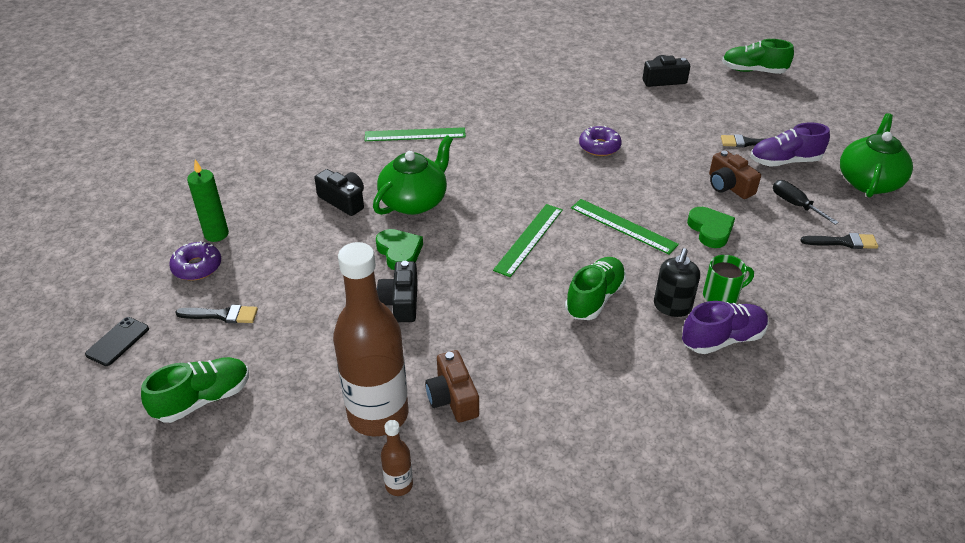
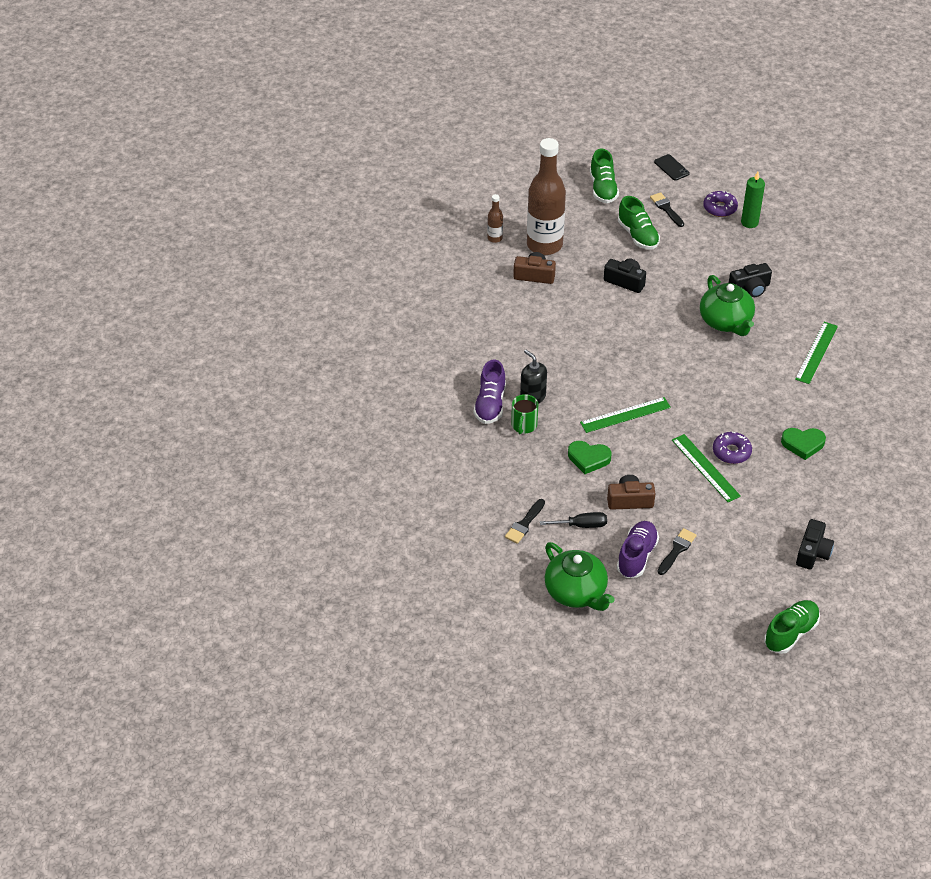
camera: 120 degrees right, 5 degrees up
(222, 315) = (666, 209): black brush -> black brush turned 120 degrees clockwise
(399, 252) = (674, 296): green heart -> green heart (803, 444)
(529, 239) = (644, 361): green ruler -> green ruler (705, 468)
(595, 298) = (566, 365): green shoe -> green shoe (638, 235)

